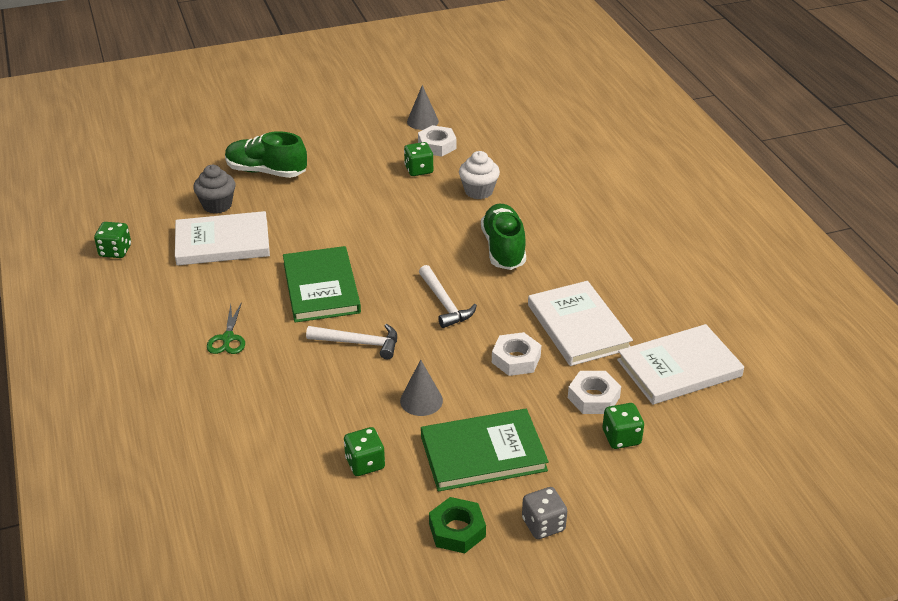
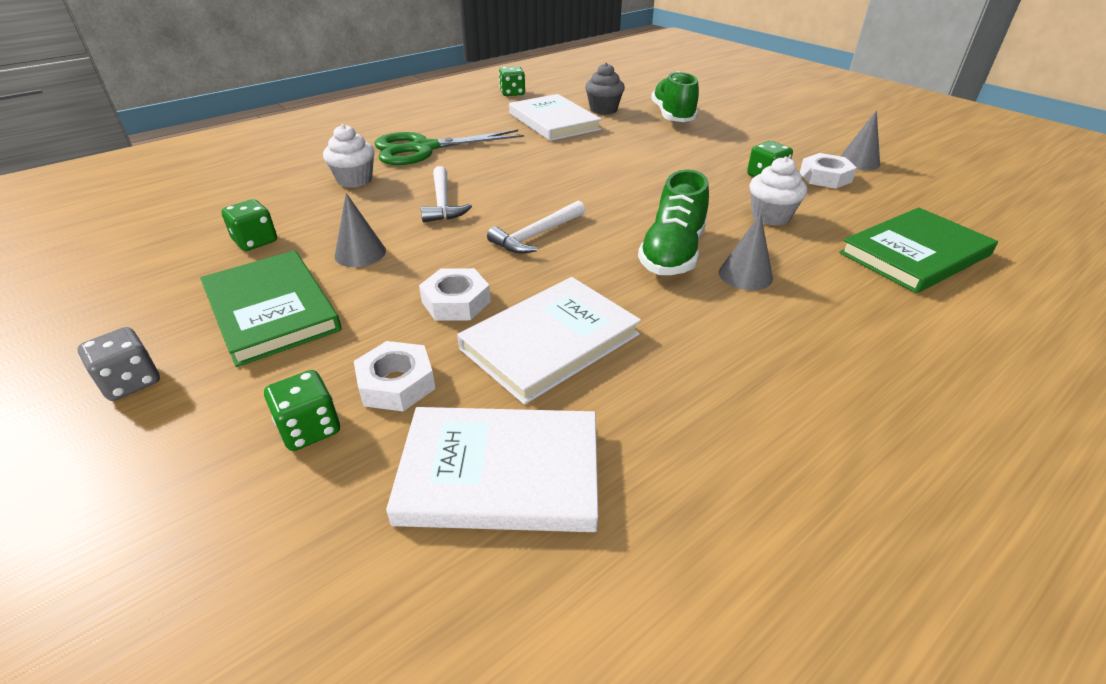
camera: 70 degrees right, 0 degrees up
(228, 338) = (423, 149): green scissors -> green scissors, size x2.04
(273, 393) = (355, 180): none -> white cupcake
(321, 288) = (519, 170): green book -> green book (914, 254)
(457, 530) = (138, 316): green nut -> none
(503, 249) = (672, 253): green shoe -> green shoe turned 135 degrees clockwise
(544, 229) = (745, 275): none -> grey cone
(679, 368) = (500, 473): white book -> white book turned 45 degrees counterclockwise

